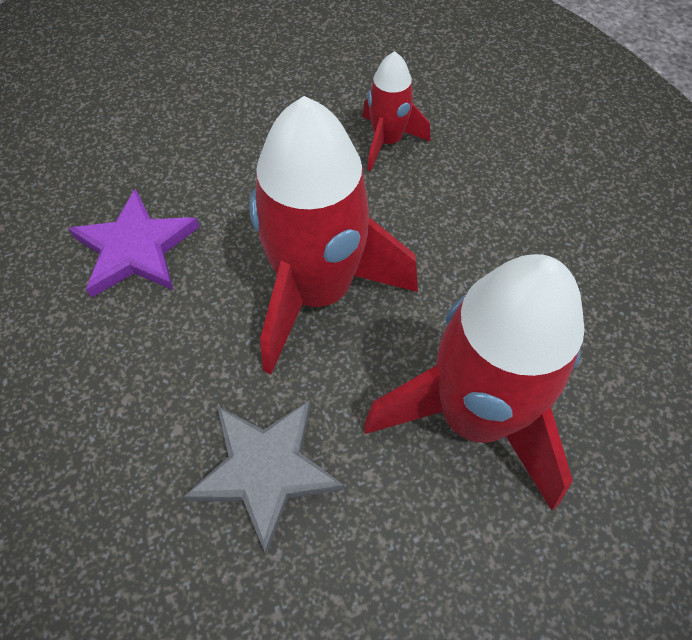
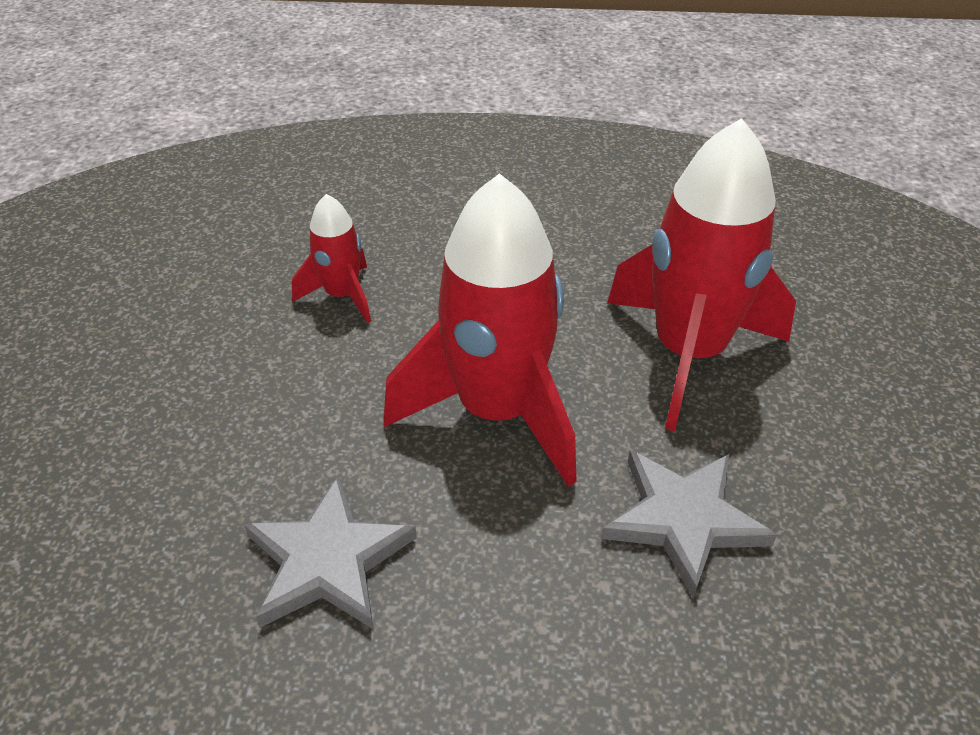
camera: 65 degrees left, 15 degrees down
(135, 248) = (328, 561): purple star -> grey star

